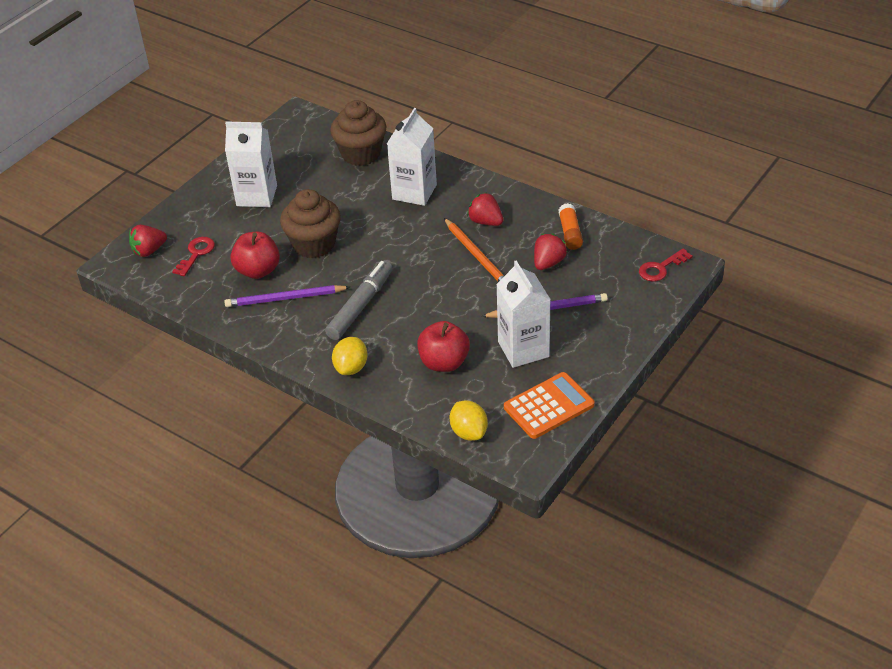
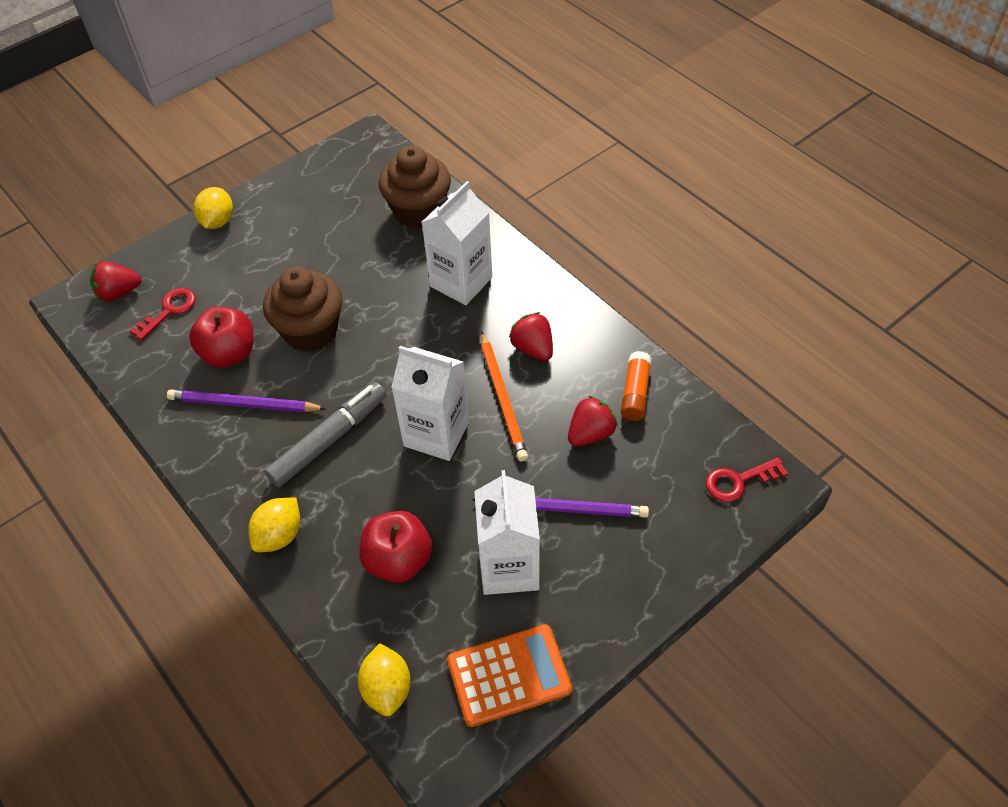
camera: 15 degrees right, 10 degrees up
(204, 190) = (218, 221): none -> yellow lemon
(257, 196) = (273, 243): white carton -> white carton (436, 434)

